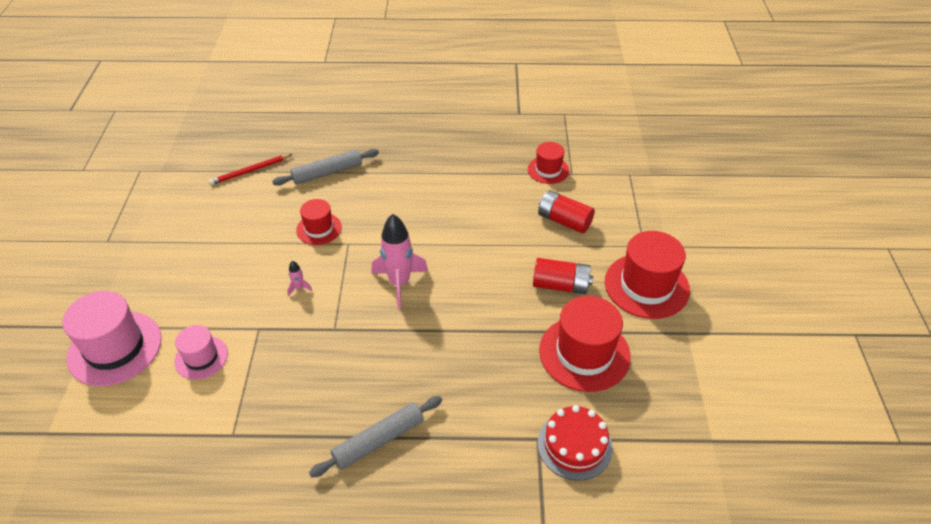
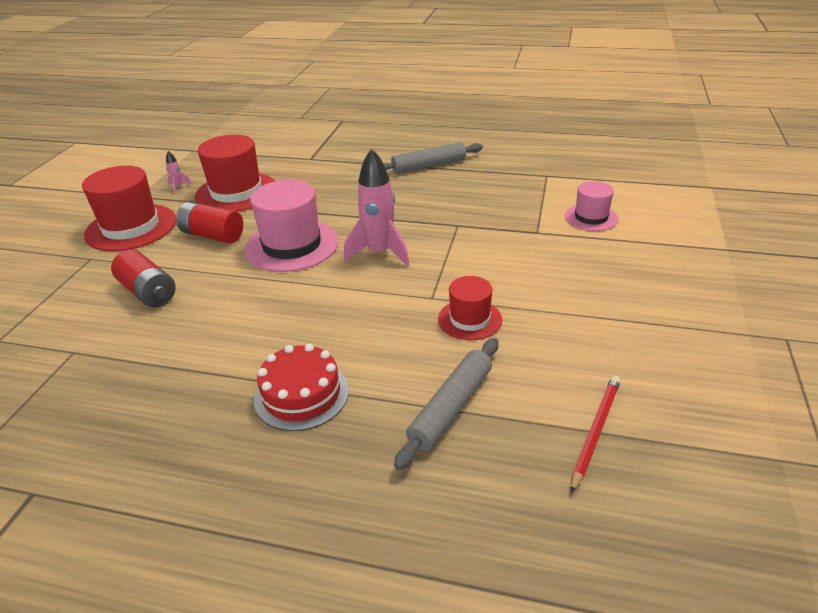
camera: 165 degrees left, 10 degrees down
(115, 348) = (688, 231): pink hat -> pink hat (292, 245)
(250, 171) = (595, 431): red pencil -> red pencil turned 45 degrees counterclockwise
(299, 288) = (495, 259): pink rocket -> pink rocket (178, 187)
(327, 173) = (451, 407): grey rolling pin -> grey rolling pin turned 45 degrees counterclockwise
(548, 170) = (99, 362): red hat -> none
(574, 445) = (287, 154): red cake -> red cake (301, 394)

